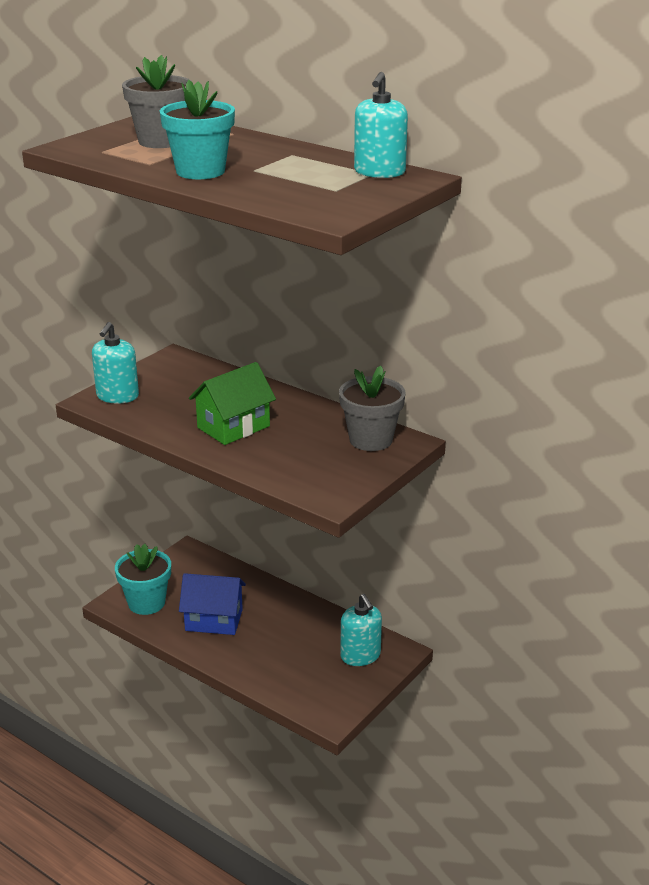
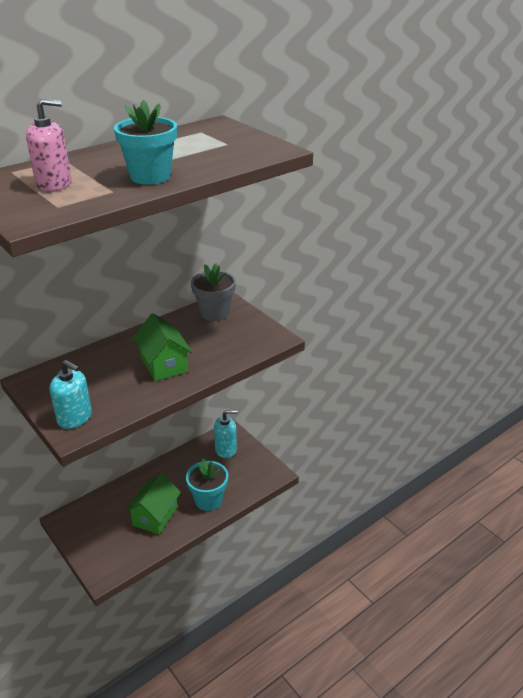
camera: 75 degrees left, 5 degrees up
(146, 603) = (113, 554): turquoise flower pot -> turquoise flower pot (208, 500)
(161, 141) = (54, 184): grey flower pot -> pink soap dispenser
(214, 620) = (155, 516): blue house -> green house
(379, 172) = (200, 130): turquoise soap dispenser -> none

